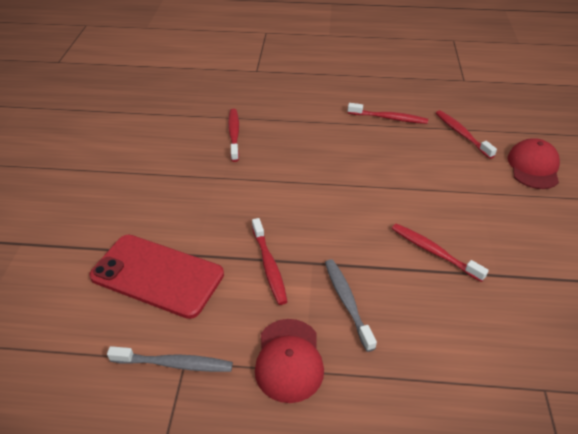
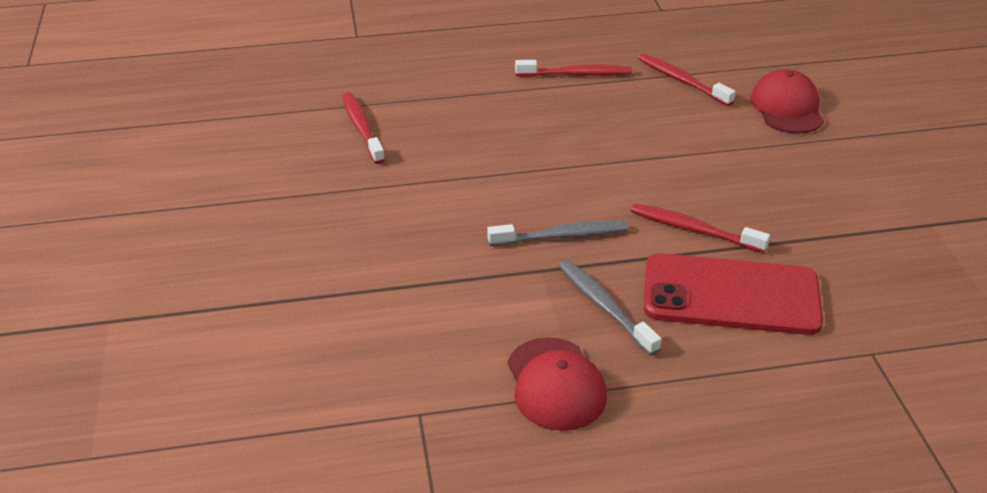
camera: 15 degrees left, 5 degrees down
(157, 275) = (334, 323): red phone -> red phone (731, 295)
(174, 364) = (407, 418): grey toothbrush -> grey toothbrush (561, 236)
(269, 266) = (484, 284): red toothbrush -> none

